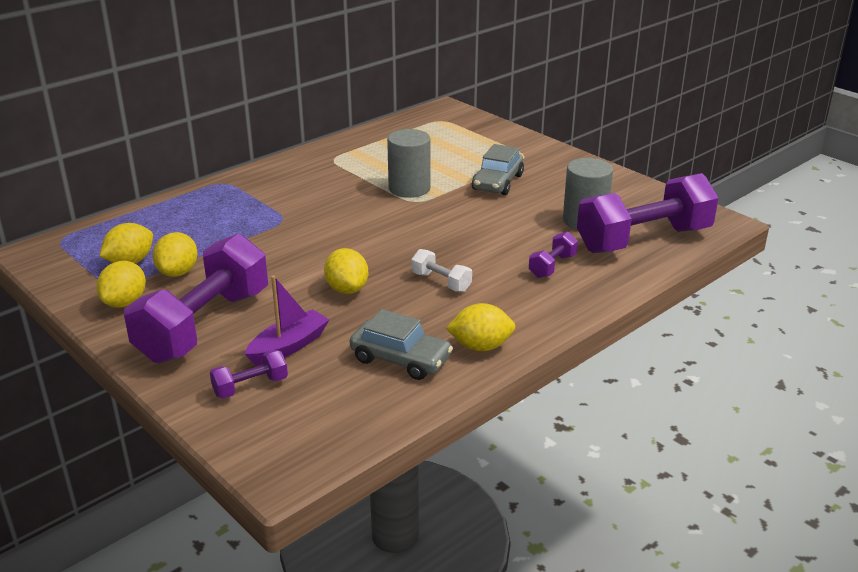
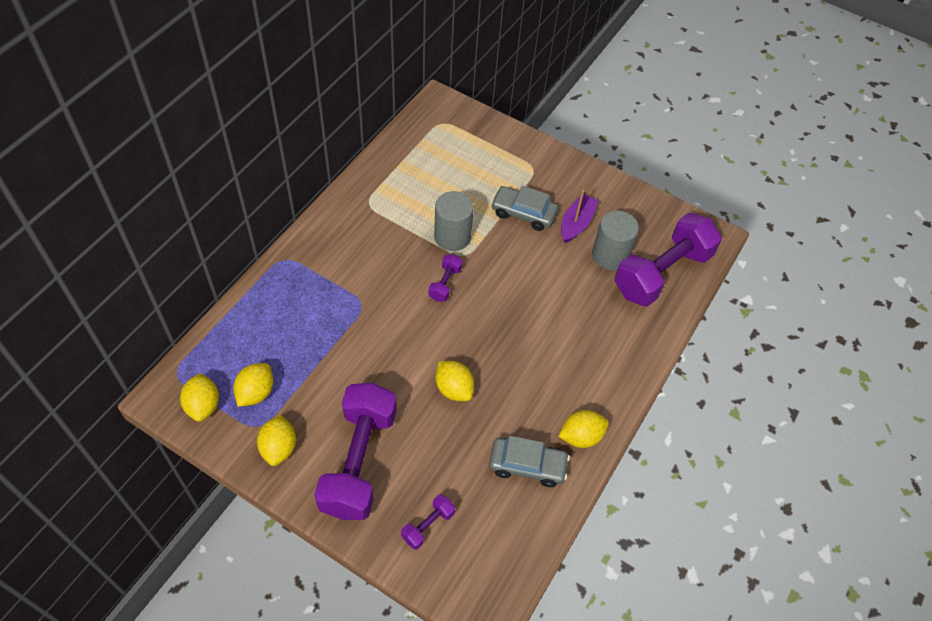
camera: 20 degrees left, 25 degrees up
(178, 272) = (304, 397): yellow lemon -> yellow lemon (203, 405)
(288, 346) = (437, 471): purple boat -> purple boat (576, 223)
(441, 282) = (524, 363): white dumbbell -> none
(497, 182) = (523, 213): grey car -> grey car turned 105 degrees clockwise
(552, 266) = (603, 323): purple dumbbell -> purple dumbbell (445, 284)

